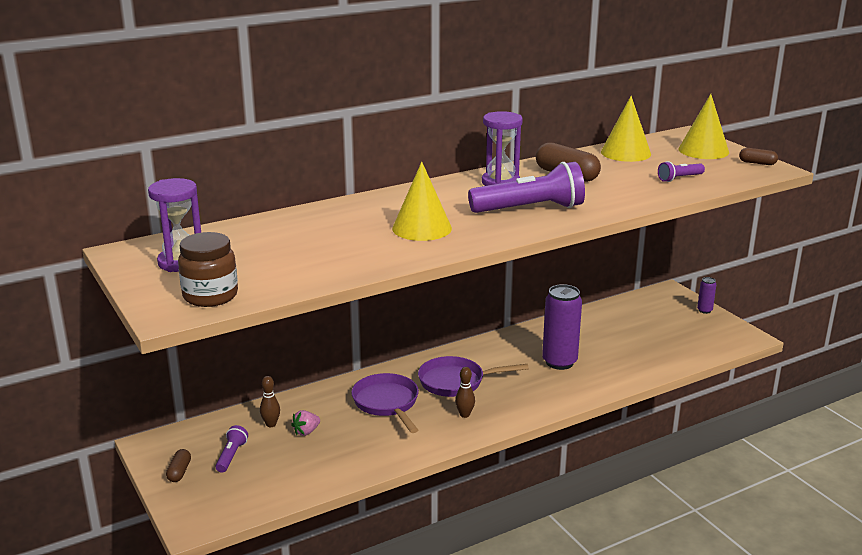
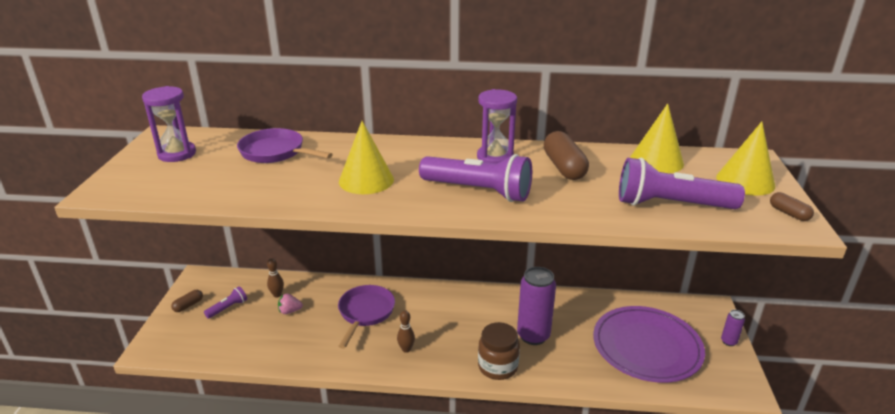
camera: 35 degrees right, 5 degrees up
(210, 296) = (145, 187): brown jar -> brown jar (497, 367)
(456, 382) = (433, 317): purple pan -> purple pan (275, 152)
(653, 336) = (646, 347): none -> purple plate
(679, 178) = (671, 204): purple flashlight -> purple flashlight, size x2.11

